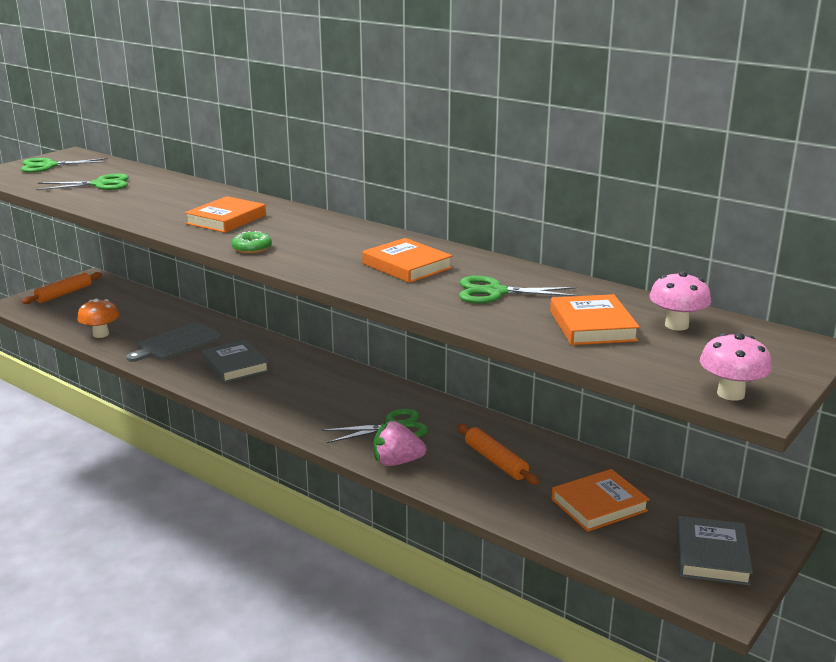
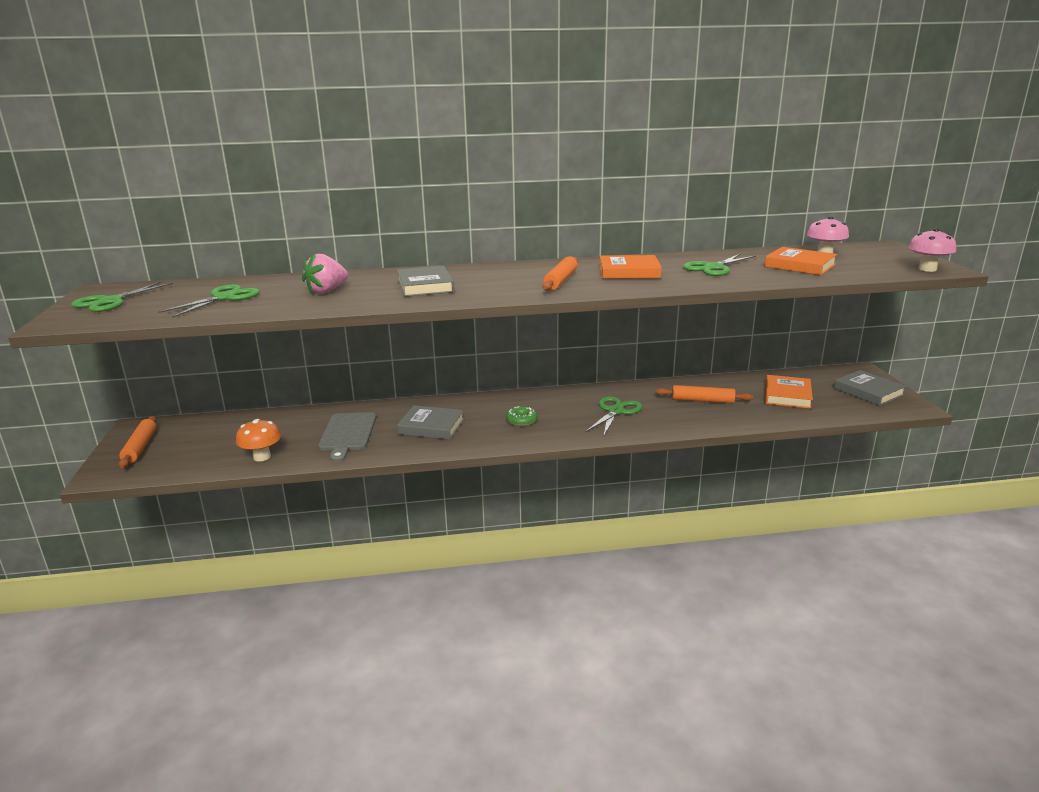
camera: 45 degrees left, 0 degrees up
(226, 219) = (425, 286): orange book -> grey book
(252, 248) = (507, 293): green donut -> green donut (521, 420)
(326, 252) = (560, 280): none -> orange rolling pin
(397, 462) = (661, 426): pink strawberry -> pink strawberry (327, 291)

